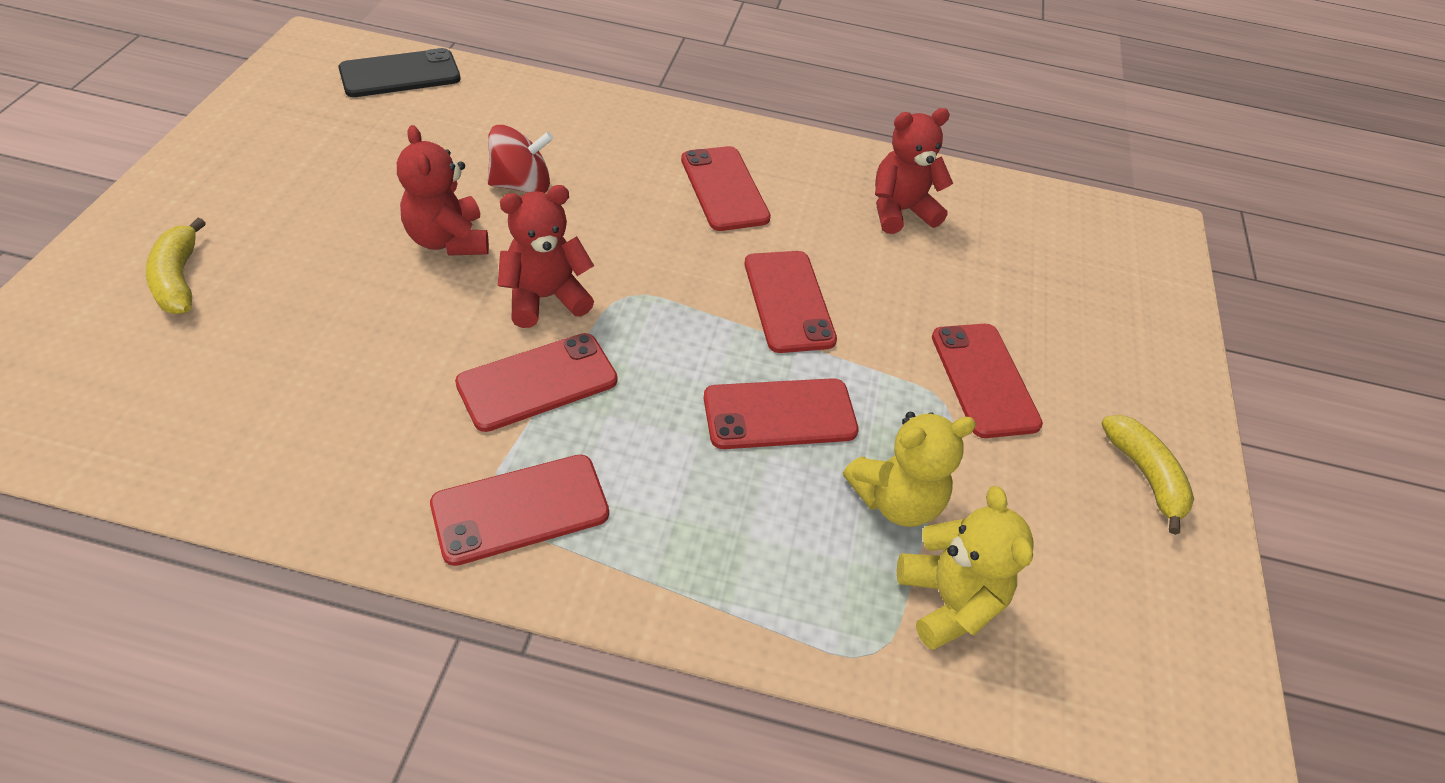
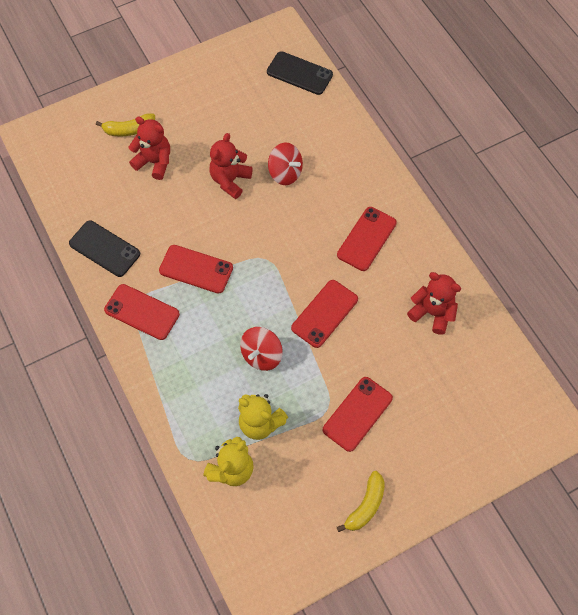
camera: 55 degrees right, 15 degrees up
(179, 279) = (129, 130): yellow banana -> yellow banana turned 135 degrees counterclockwise
(331, 471) = (104, 249): none -> black phone
(545, 298) = (236, 235): red teddy bear -> red teddy bear (154, 162)
(779, 414) = (261, 355): red phone -> red spinning top

